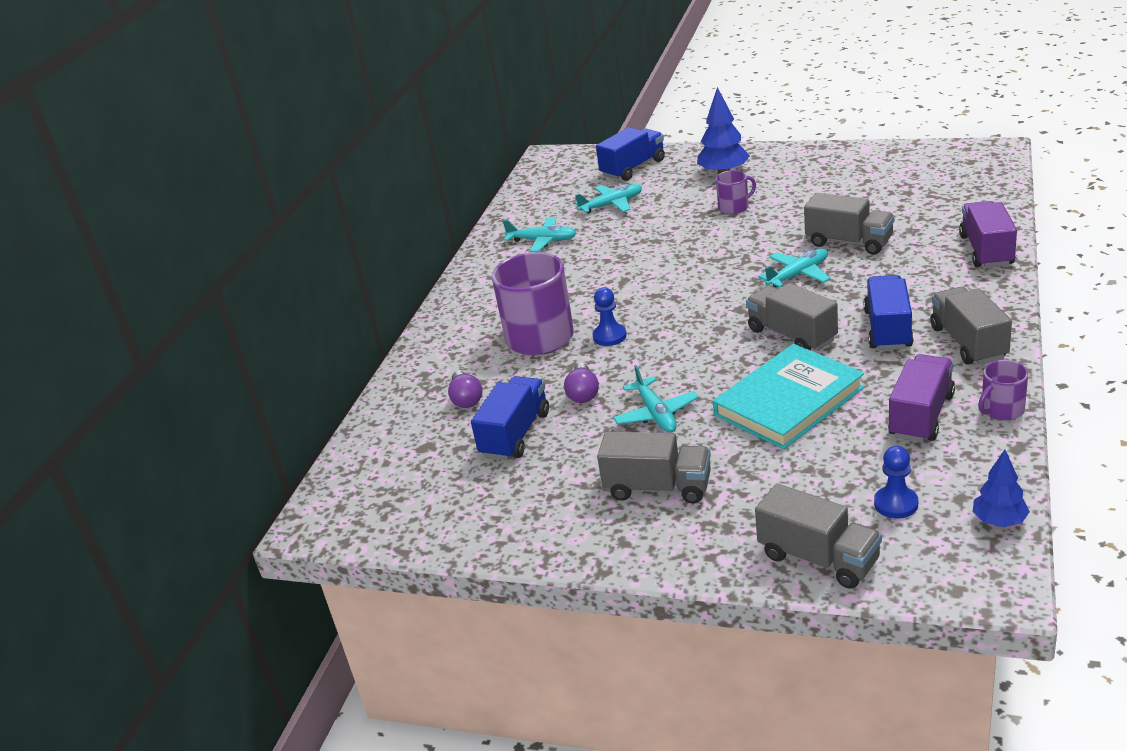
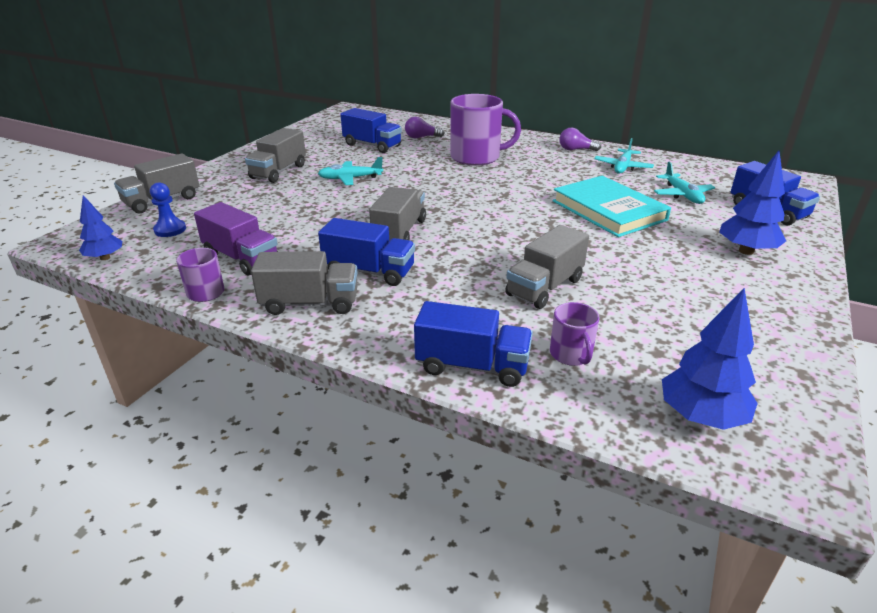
camera: 95 degrees right, 0 degrees up
(583, 393) = (396, 163): purple light bulb -> purple light bulb (576, 150)
(609, 336) = (457, 175): blue pawn -> none
(734, 207) = (655, 244): purple mug -> purple mug (571, 354)
(789, 401) = (315, 217): turquoise book -> turquoise book (608, 210)
(792, 335) = (399, 232): grey truck -> grey truck turned 45 degrees counterclockwise
(798, 275) = (496, 251): turquoise plane -> none
(967, 175) = (701, 417): none -> blue tree
(986, 250) = (472, 366): purple truck -> blue truck

